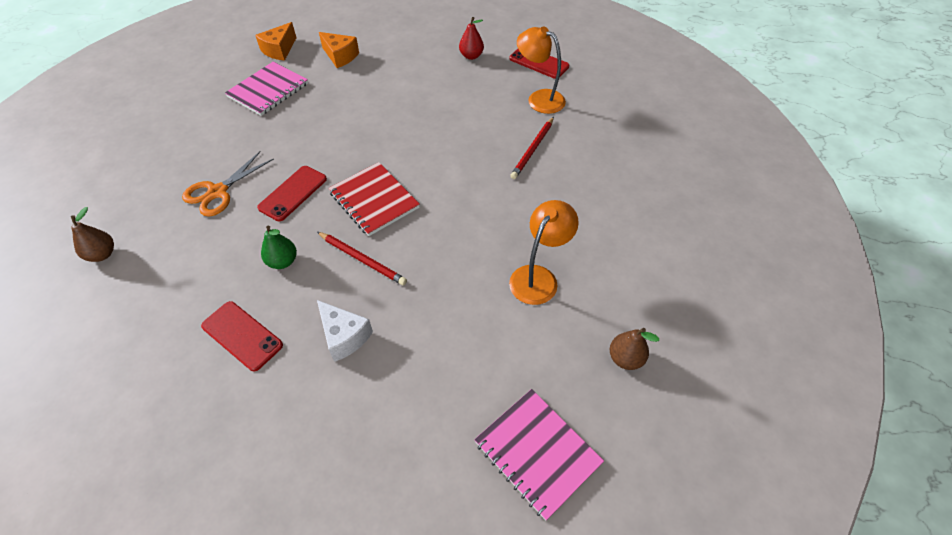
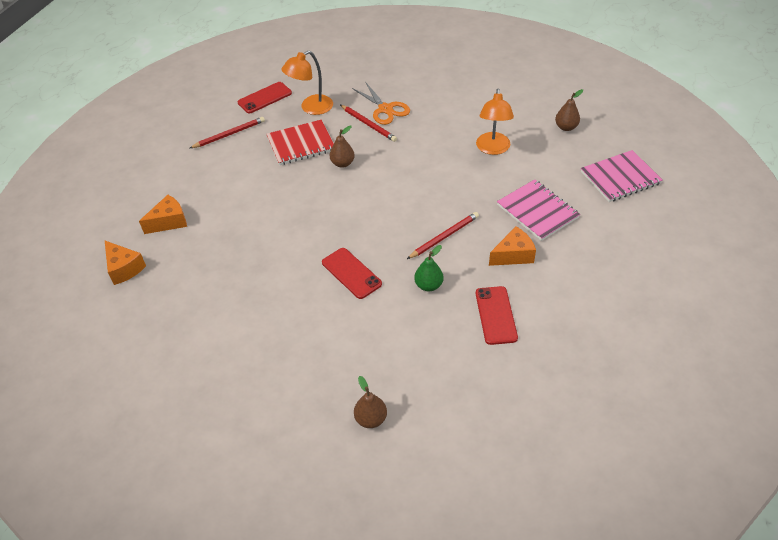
camera: 70 degrees left, 5 degrees down
(218, 192) = (325, 327): orange scissors -> orange scissors (385, 109)
(242, 335) = (496, 315): red phone -> red phone turned 60 degrees counterclockwise
(268, 90) = (190, 282): pink notebook -> pink notebook (537, 211)
(344, 336) = (513, 255): white cheese -> orange cheese
(374, 200) = (383, 222): red notebook -> red notebook (301, 144)
(458, 145) = (342, 163): none -> brown pear
(471, 56) = (229, 134): red pear -> red pencil
(538, 277) = (492, 149): orange lamp -> orange lamp turned 135 degrees counterclockwise

